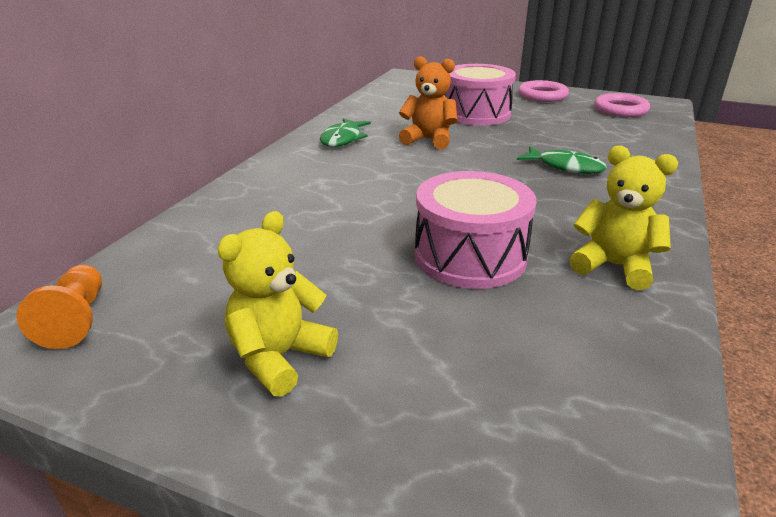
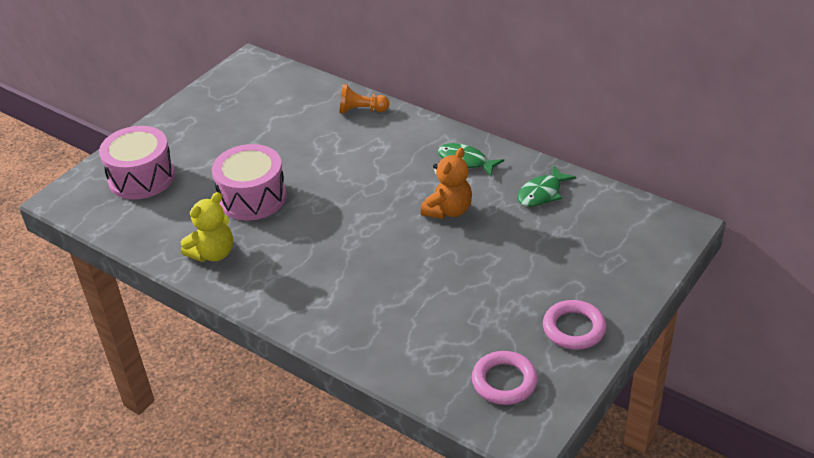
camera: 105 degrees right, 10 degrees up
(76, 319) = (260, 73): orange pawn -> orange pawn (361, 110)
(279, 357) = (203, 128): yellow teddy bear -> none
(476, 114) = (515, 256): pink drum -> pink drum (141, 177)
(565, 167) = (361, 279): green fish -> green fish (542, 193)

